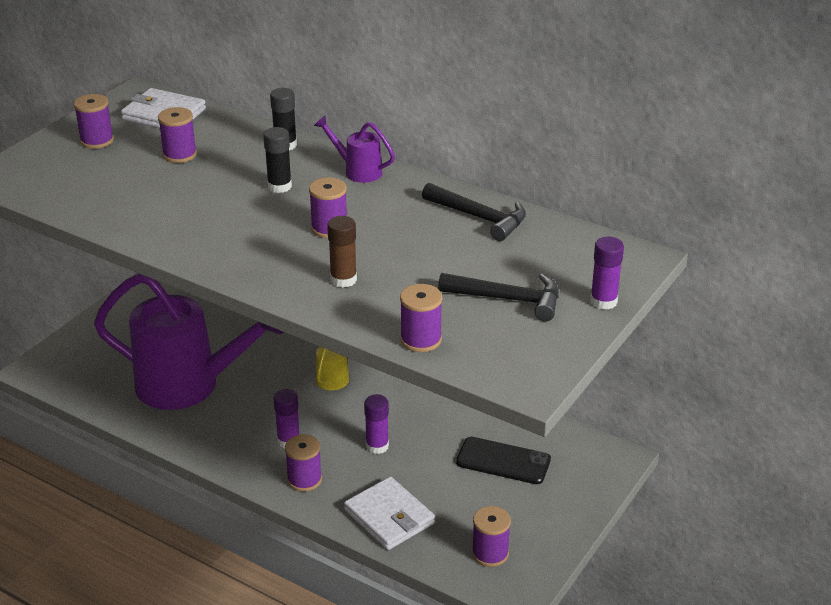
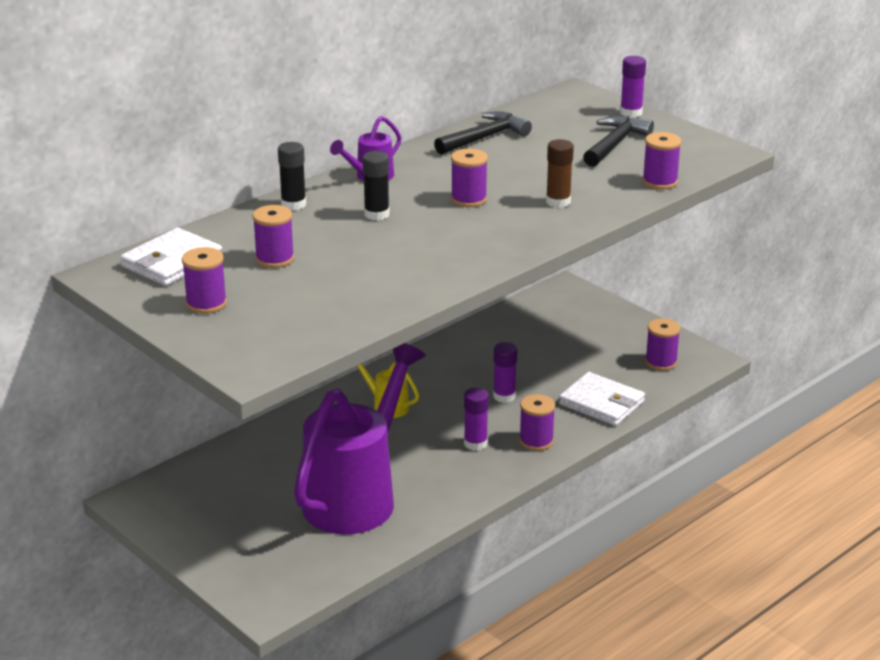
camera: 75 degrees left, 5 degrees down
(389, 517) = (601, 403): white wallet -> white wallet turned 60 degrees clockwise
(503, 461) = (550, 338): black phone -> none

